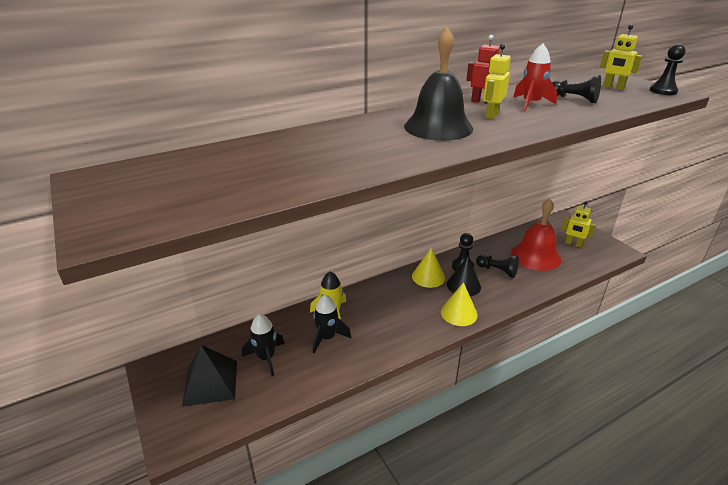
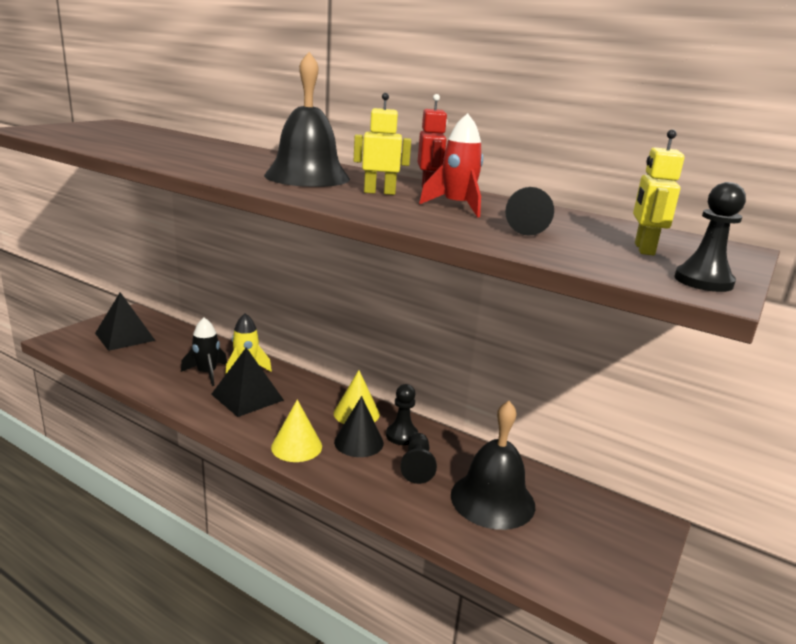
camera: 60 degrees right, 10 degrees down
(266, 357) = (164, 351): black rocket -> none
(379, 322) = (247, 397): none -> black pyramid
(535, 256) = (492, 500): red bell -> black bell
(573, 244) = (575, 541): yellow robot -> none

